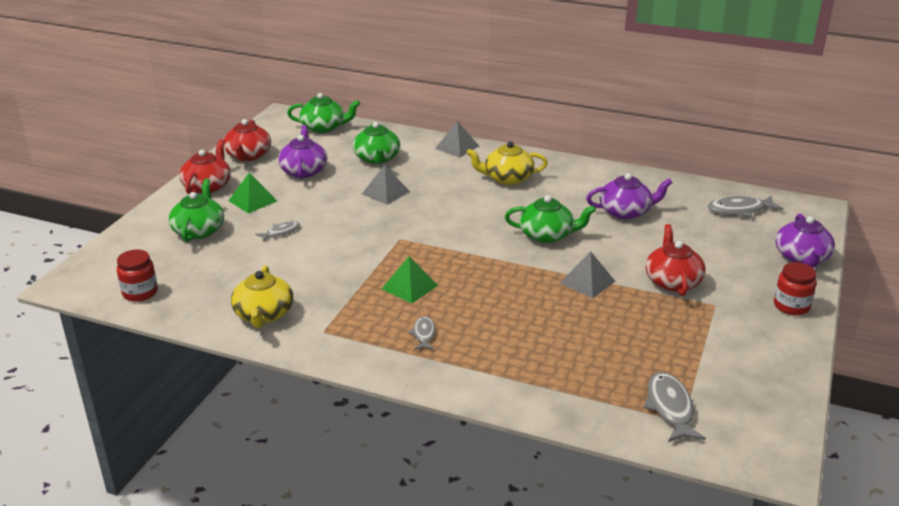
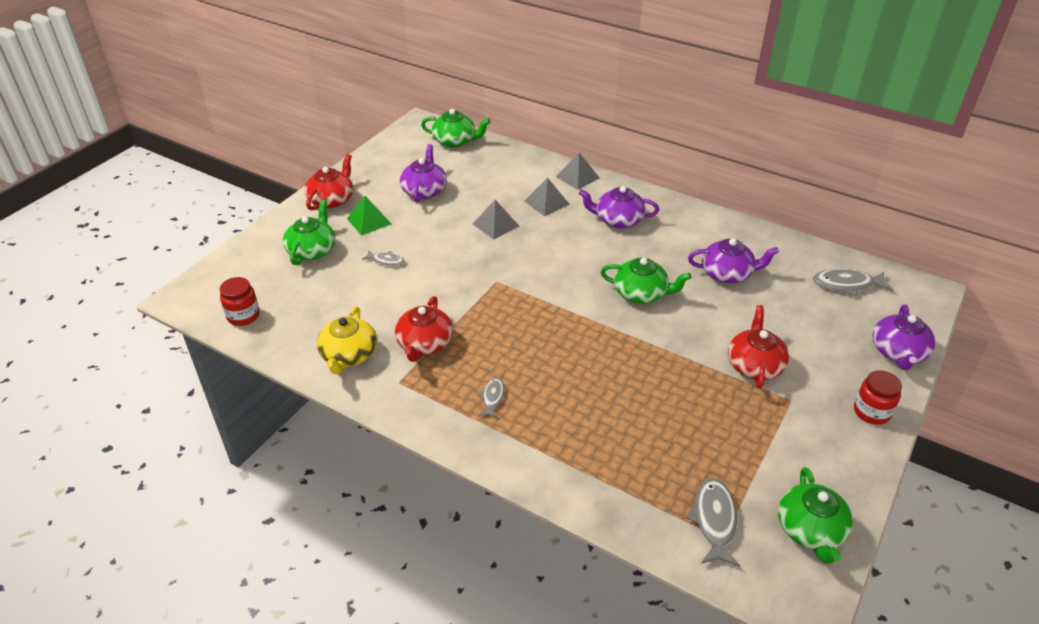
camera: 10 degrees right, 10 degrees up
(248, 155) = (377, 167): red teapot -> red teapot (424, 344)
(280, 232) = (386, 261): grey fish -> grey fish turned 45 degrees clockwise
(377, 158) = (497, 183): green teapot -> green teapot (810, 530)
(409, 287) = (492, 340): green pyramid -> none
(507, 178) = (618, 220): yellow teapot -> purple teapot
(587, 282) = (668, 355): grey pyramid -> grey pyramid (546, 202)

